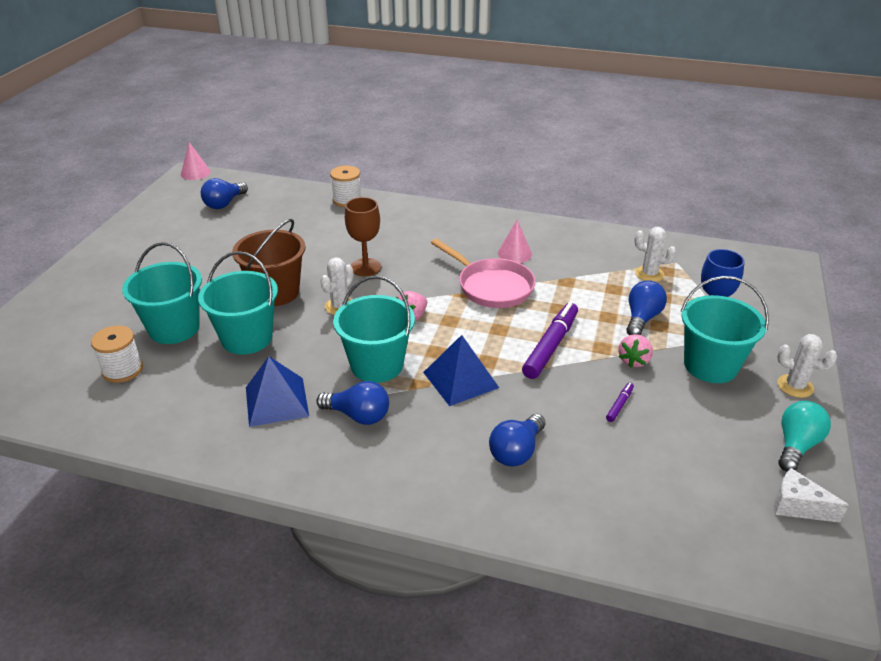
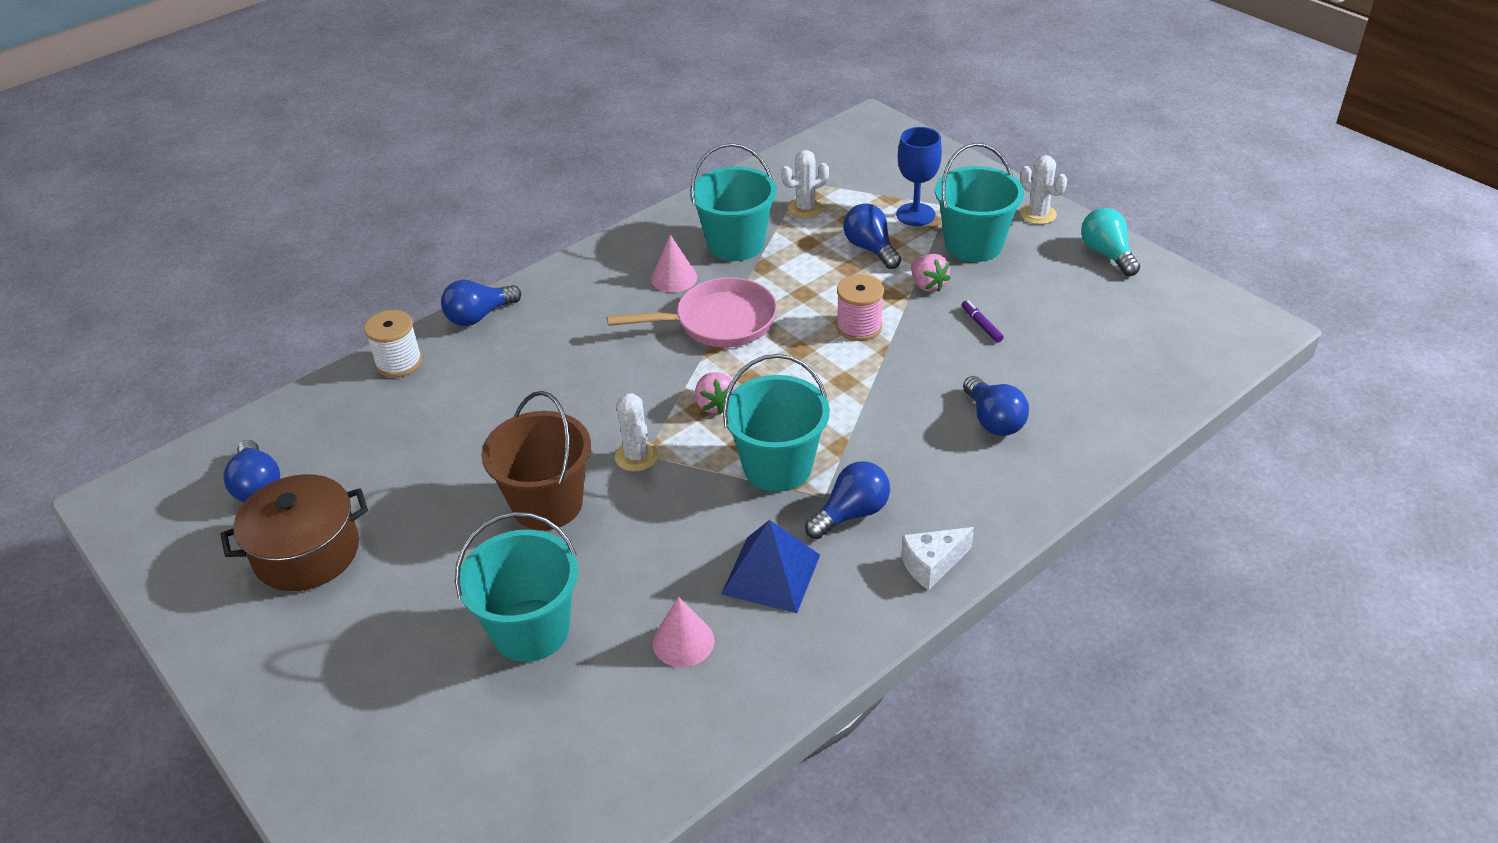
camera: 55 degrees left, 5 degrees up
(122, 370) = (577, 710): white spool -> none
(188, 237) = (307, 552): none -> brown pot
(195, 173) = (118, 491): pink cone -> pink cone (683, 641)
(247, 338) = (622, 563): turquoise bucket -> turquoise bucket (735, 244)
(365, 267) = (576, 404): brown goblet -> none
(408, 206) = (479, 316): none -> blue light bulb
(460, 379) = (857, 413): blue pyramid -> none
(551, 346) = (859, 327): purple marker -> pink spool
(795, 386) = (1038, 214): white cactus -> white cactus turned 75 degrees clockwise
(797, 506) = (1172, 291): white cheese -> white cheese (932, 565)

